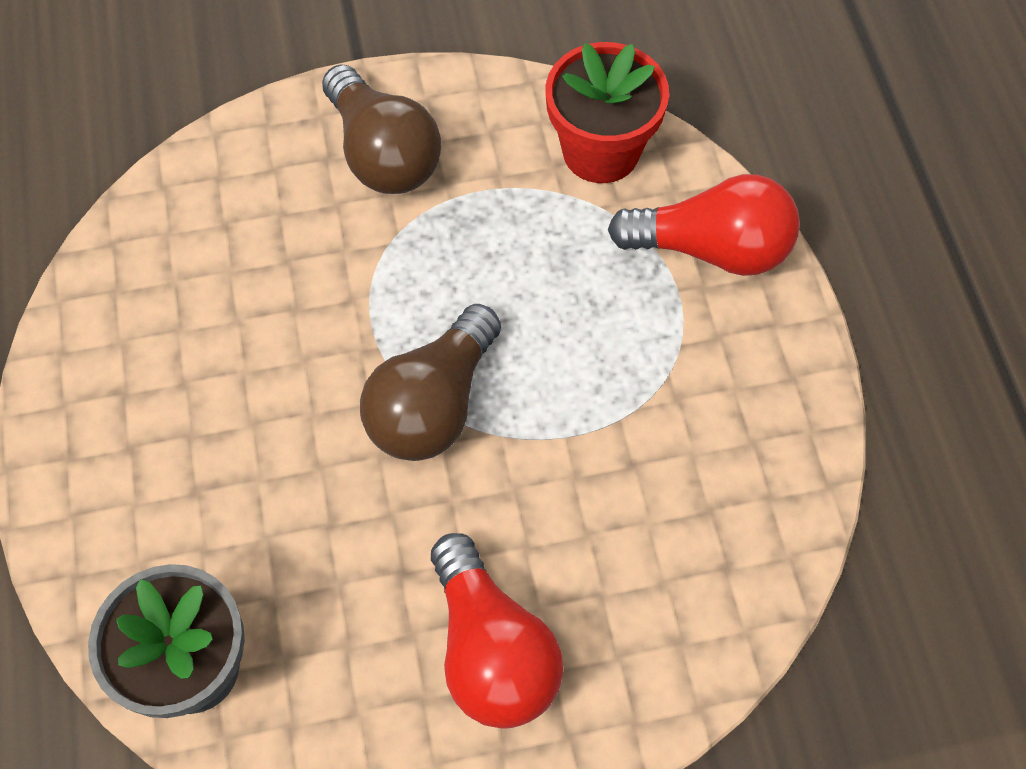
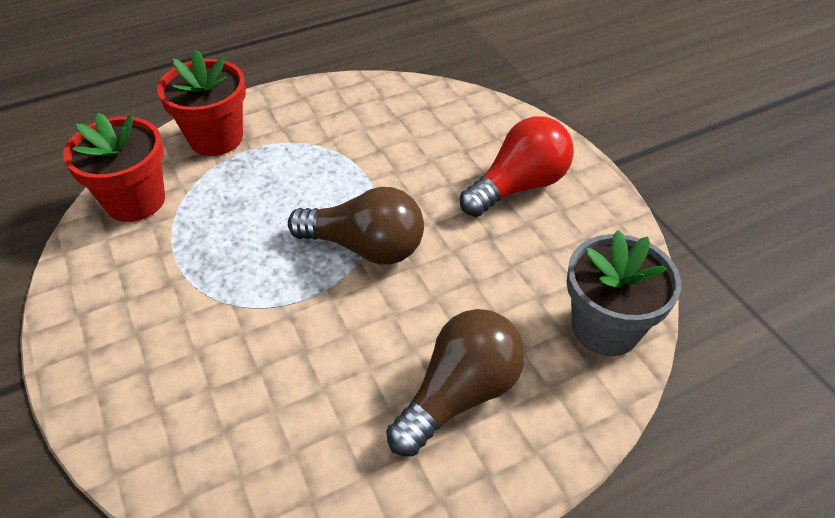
camera: 105 degrees left, 15 degrees down
(383, 154) = (139, 330): brown light bulb -> brown light bulb (459, 394)
(712, 248) = (216, 138): red light bulb -> red flower pot

